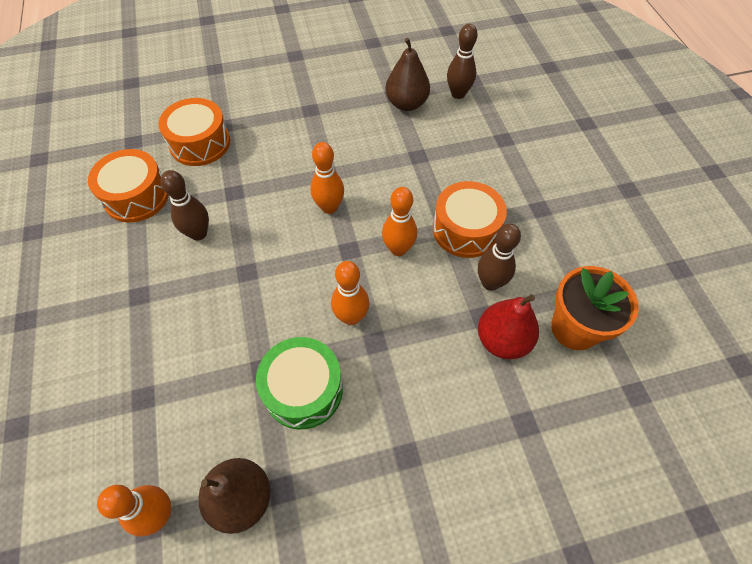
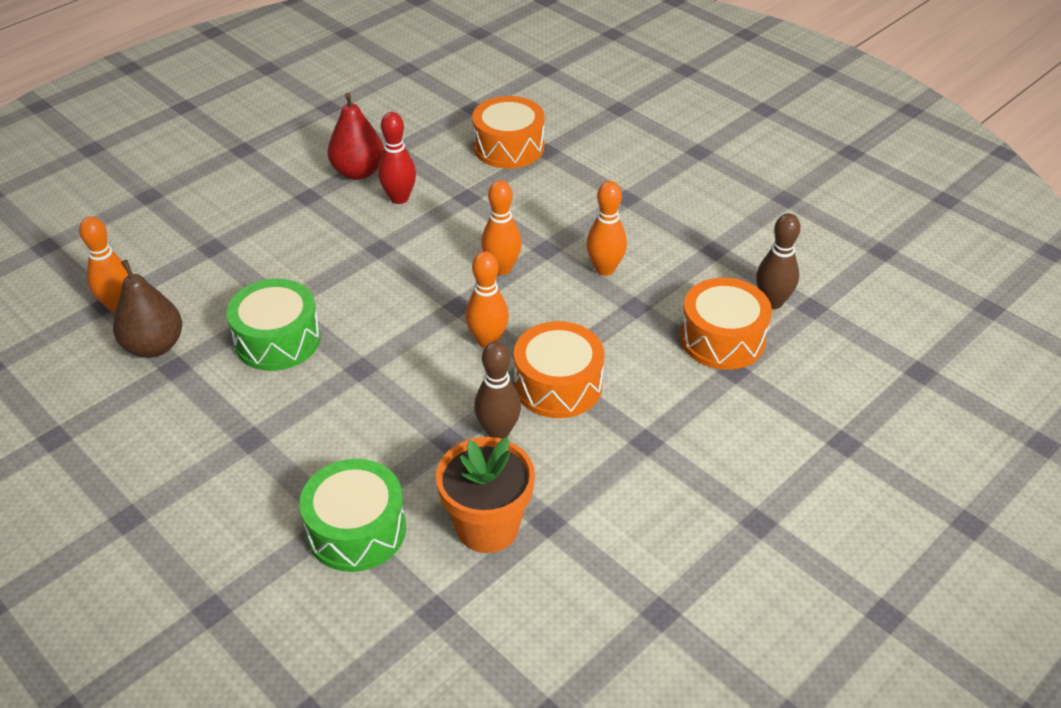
camera: 60 degrees right, 15 degrees down
(136, 196) = (411, 142): orange drum -> orange drum (722, 339)
(198, 233) = (399, 198): brown bowling pin -> red bowling pin
(351, 317) = (378, 339): orange bowling pin -> orange bowling pin (605, 269)
(406, 104) = (710, 265): brown pear -> none
(502, 340) = (428, 467): red pear -> red pear (358, 172)
(541, 414) = (356, 530): none -> green drum

